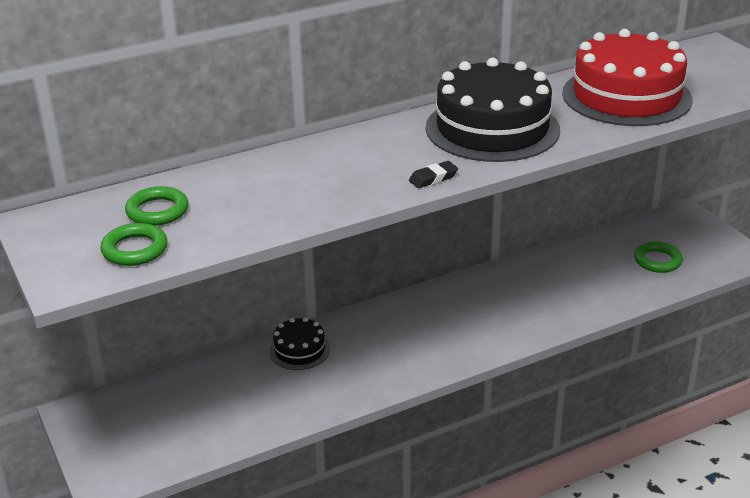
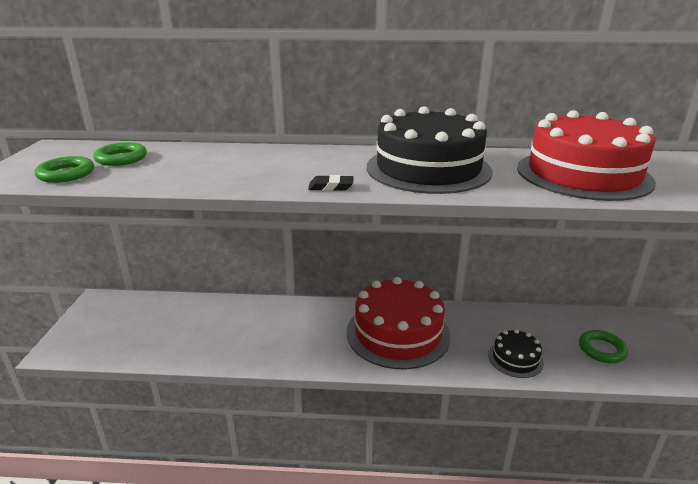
camera: 30 degrees right, 5 degrees down
(299, 350) = (260, 313): black cake -> black cake (515, 359)
(466, 315) = (398, 333): none -> red cake

